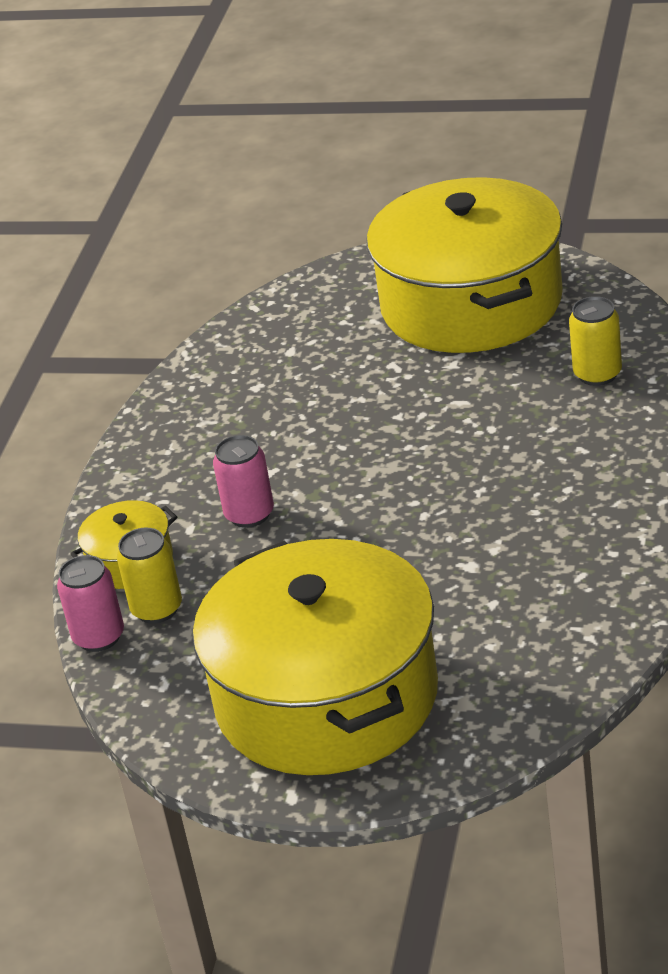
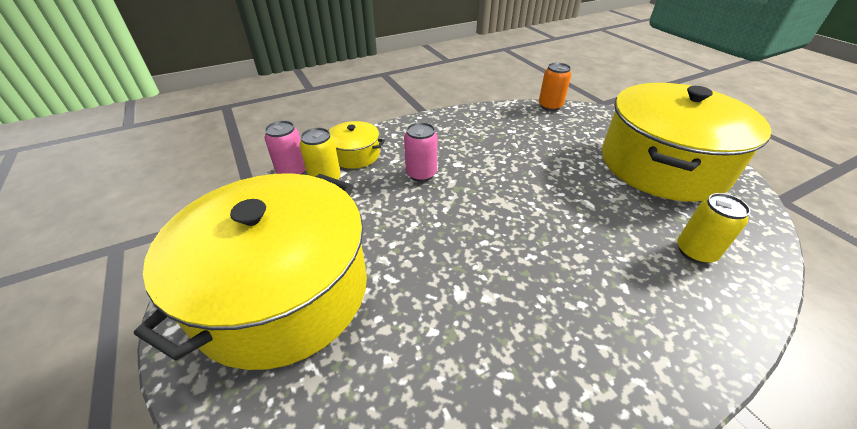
camera: 45 degrees right, 5 degrees up
(246, 317) = (550, 106): none -> orange can

